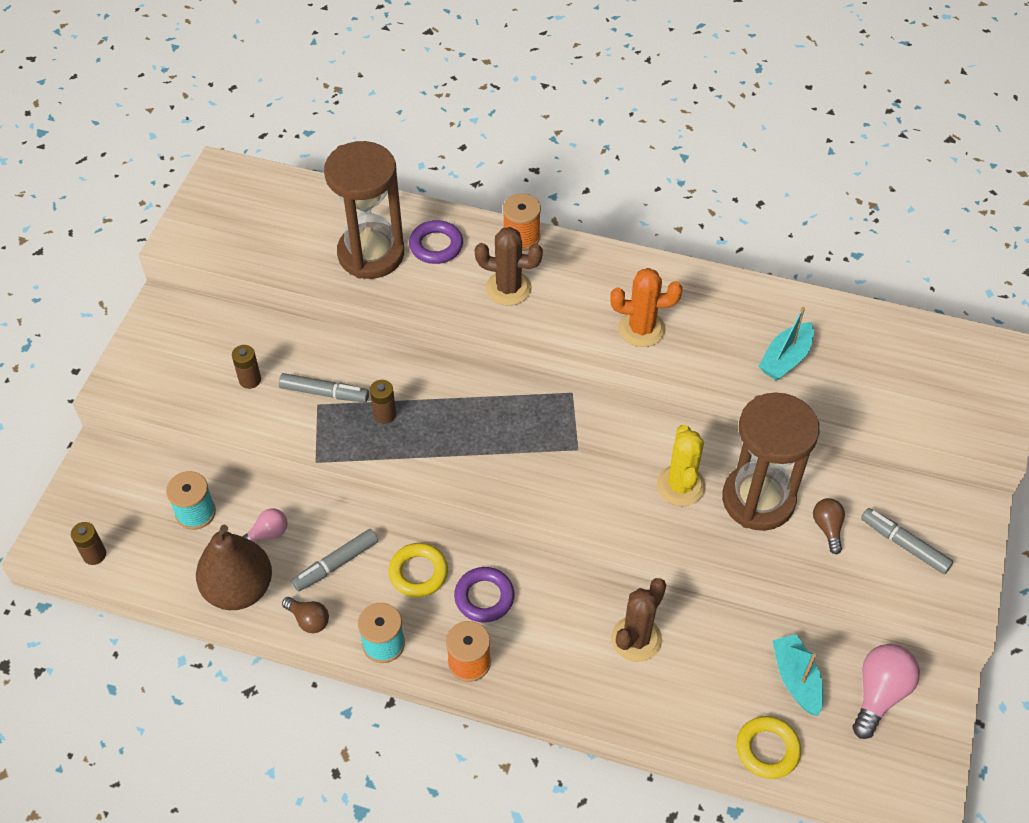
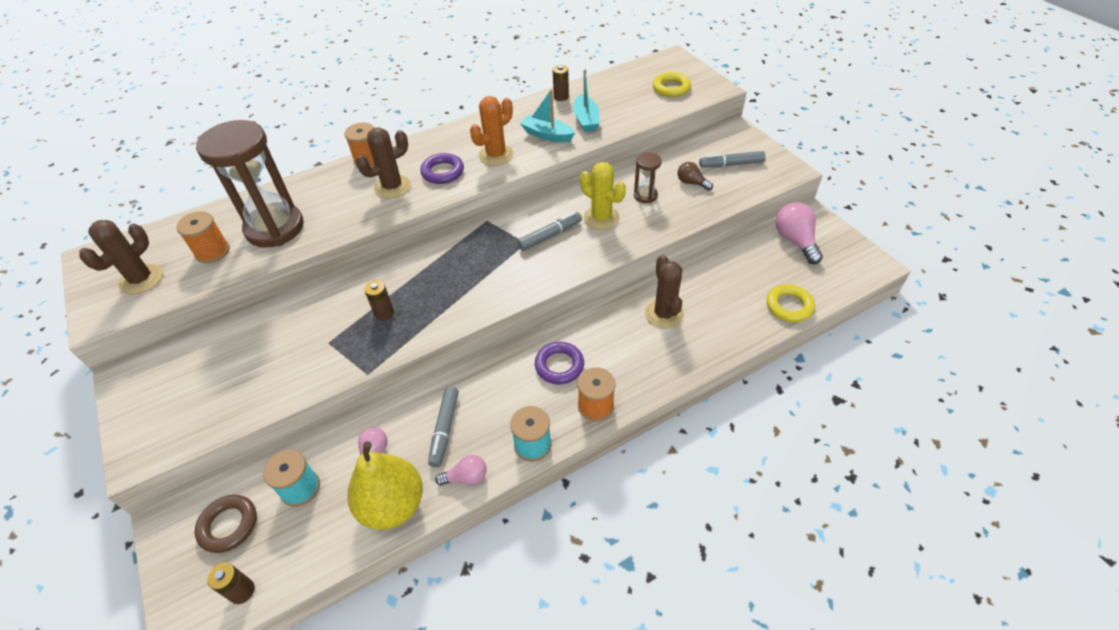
camera: 45 degrees left, 5 degrees down
(129, 496) = (229, 525): none -> brown ring
(233, 226) = (141, 279): none -> brown cactus
(239, 589) = (393, 505): brown pear -> yellow pear
(250, 380) = (257, 366): brown battery -> brown battery (561, 97)
(304, 240) = (212, 252): none -> orange spool
(309, 620) = (466, 477): brown light bulb -> pink light bulb
(324, 393) = (326, 333): grey marker -> grey marker (550, 235)
(418, 573) = (504, 387): yellow ring -> yellow ring (671, 88)
(436, 246) = (317, 197): purple ring -> purple ring (443, 172)
(758, 500) = (645, 195): brown hourglass -> brown hourglass, size x0.46
(796, 679) = (756, 265): turquoise boat -> turquoise boat (547, 135)

